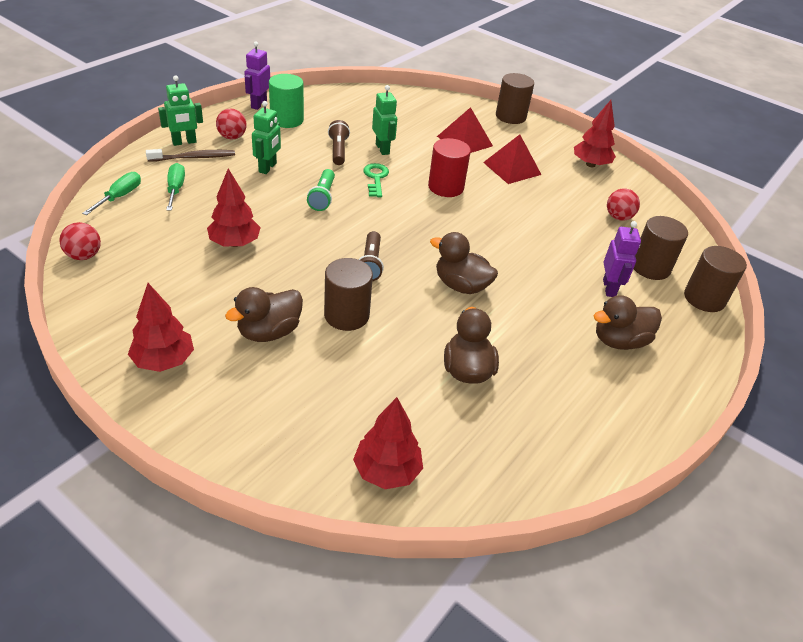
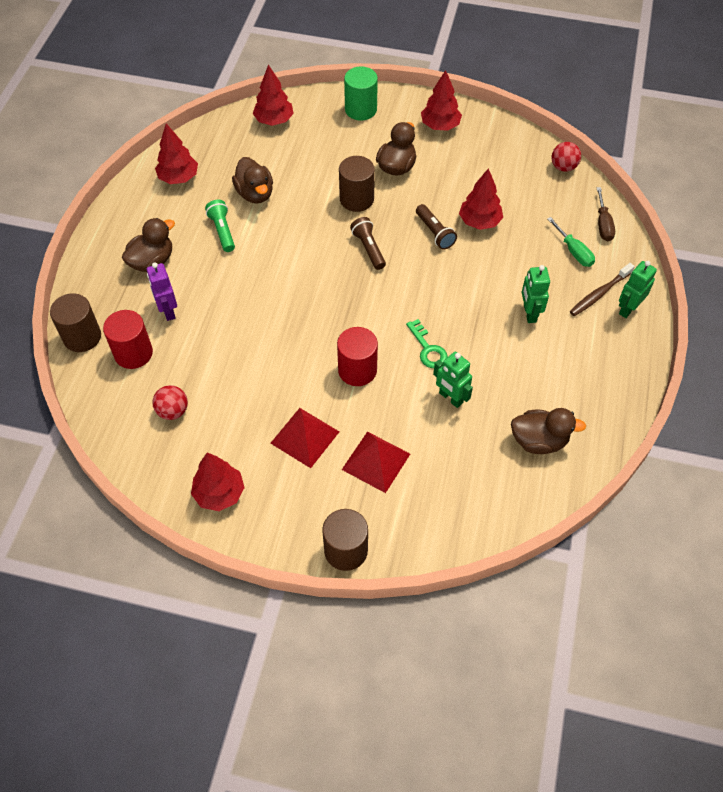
camera: 160 degrees right, 15 degrees up
(120, 196) = (603, 224): green screwdriver -> brown screwdriver
(232, 137) = (598, 338): red ball -> none
(258, 104) = (626, 406): purple robot -> none
(287, 120) = (576, 395): green cylinder -> green cylinder (360, 109)
(322, 197) = (455, 300): green flashlight -> green flashlight (222, 231)
(338, 150) = (489, 372): brown flashlight -> brown flashlight (434, 233)
(461, 285) = (289, 259): brown duck -> brown duck (539, 441)
(564, 434) = (179, 178): none -> red tree
(650, 267) = (133, 353): brown cylinder -> red cylinder

